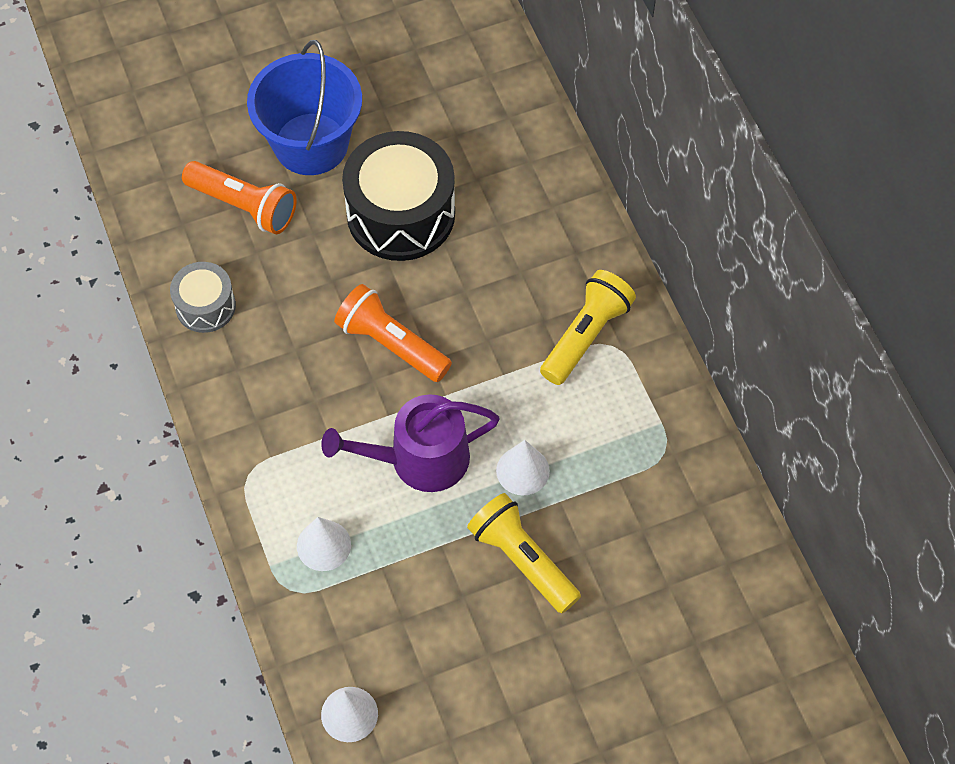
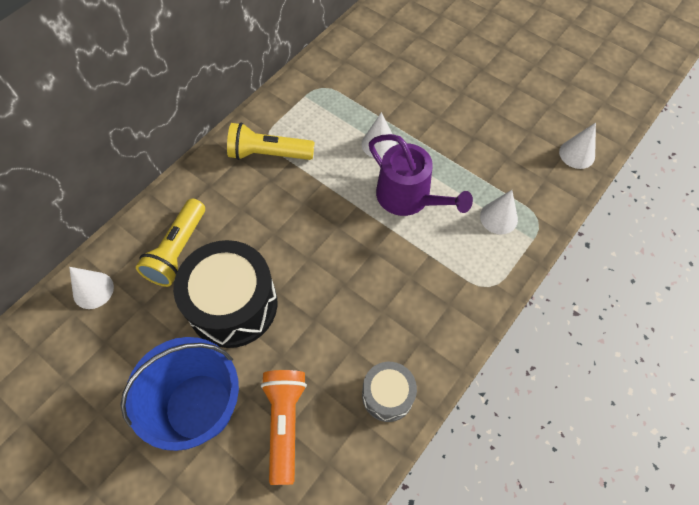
camera: 120 degrees left, 0 degrees up
(391, 344) = (340, 255): orange flashlight -> none
(503, 98) = (93, 290): none -> white cone
(522, 559) = (431, 120): yellow flashlight -> yellow flashlight (178, 251)

